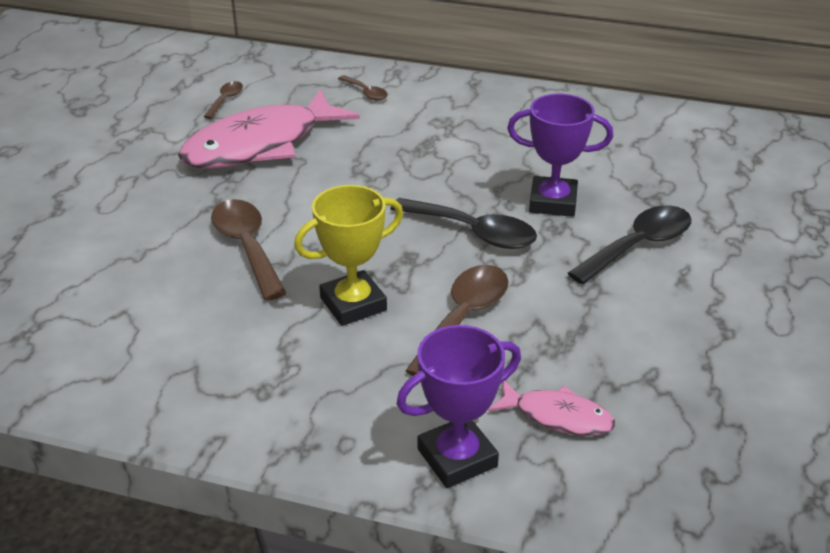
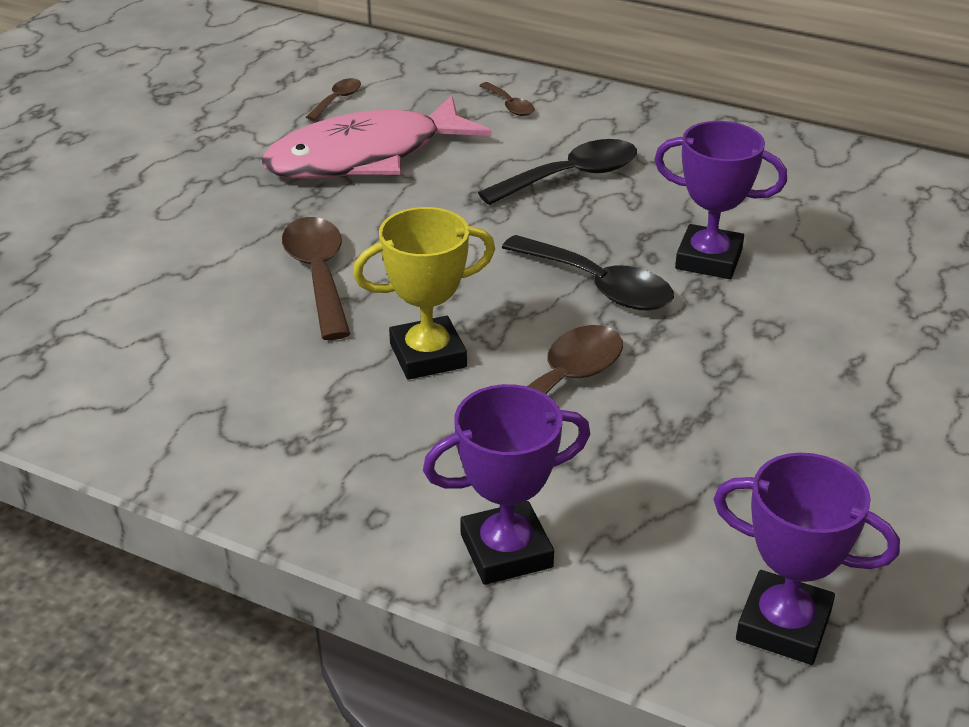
camera: 10 degrees right, 0 degrees up
(557, 416) = (643, 518): pink fish -> none
(639, 245) = (805, 323): black spoon -> black spoon (571, 176)
(686, 489) = (783, 625): none -> purple trophy

